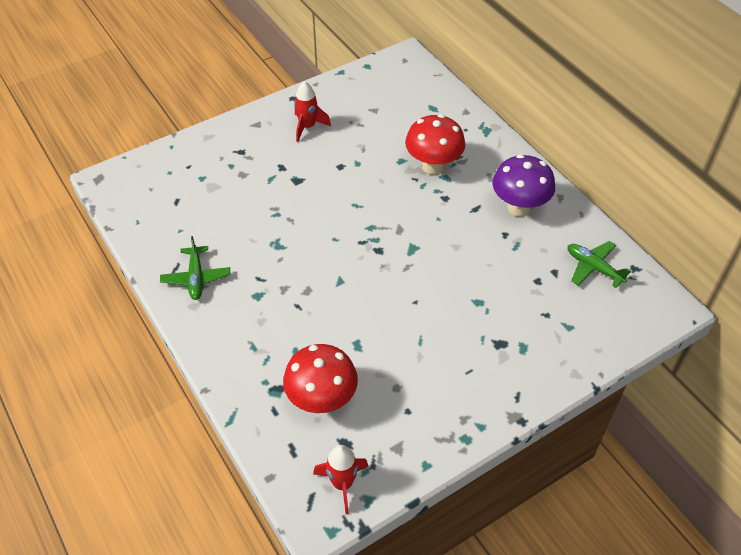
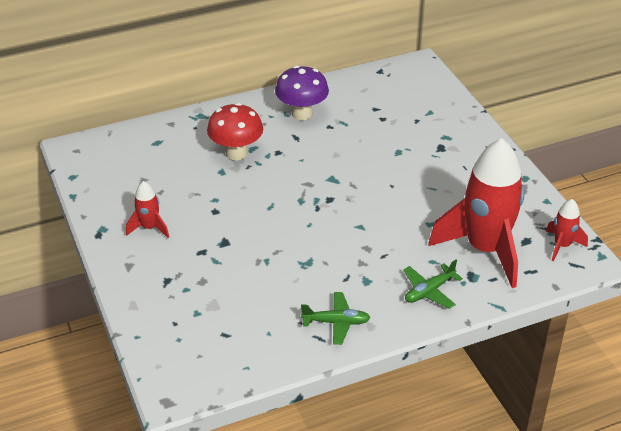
camera: 80 degrees left, 10 degrees down
(322, 400) = (485, 249): red mushroom -> red rocket
(593, 268) = (375, 89): green plane -> green plane (429, 291)

